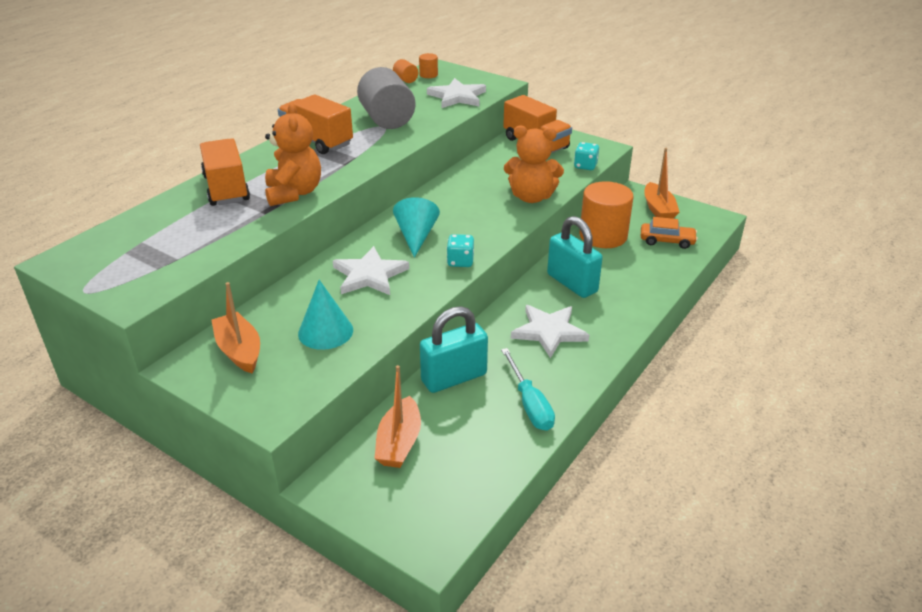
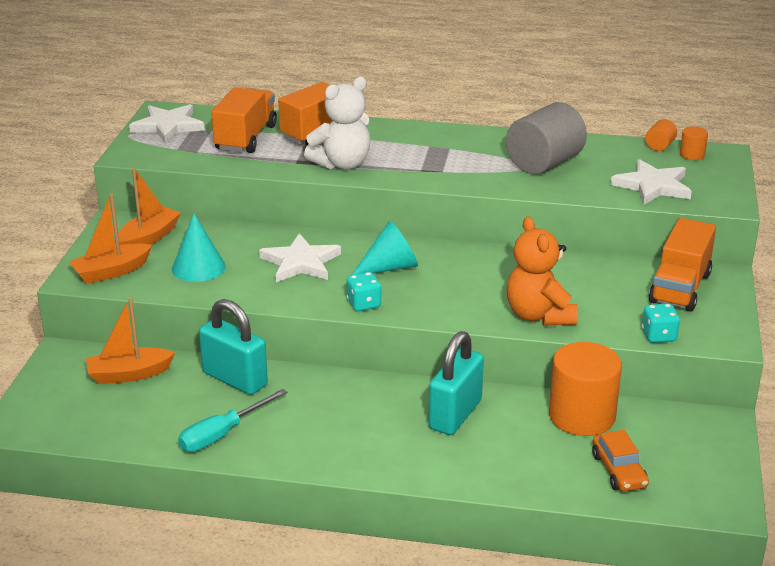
camera: 65 degrees right, 5 degrees down
(294, 193) = (342, 164): orange teddy bear -> white teddy bear
(317, 141) = (455, 143): orange truck -> orange truck (246, 138)
(549, 332) = (349, 419): white star -> white star (168, 126)
(658, 209) = (696, 449): orange boat -> orange boat (111, 272)

